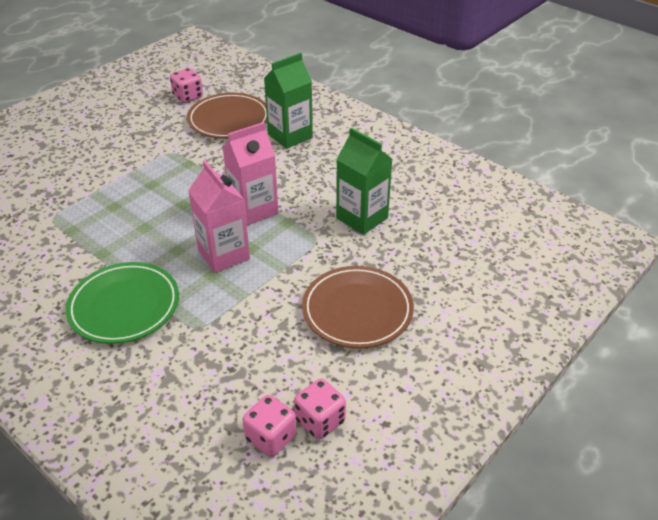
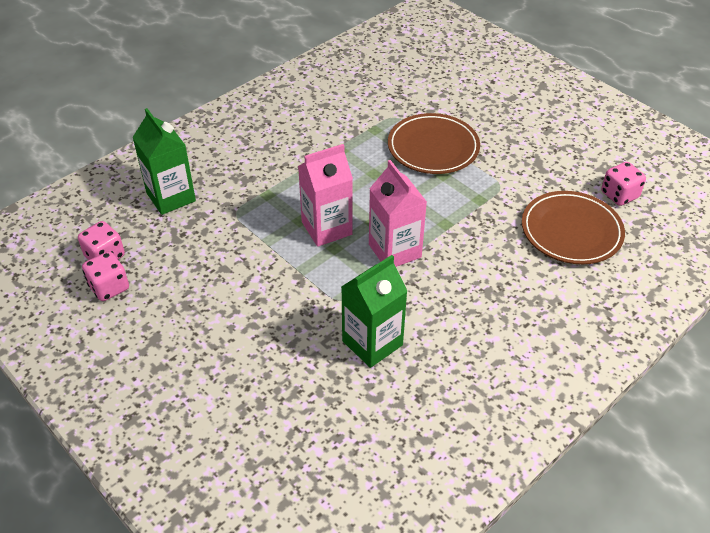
camera: 95 degrees right, 5 degrees up
(124, 306) = (271, 168): green plate -> none
(290, 136) = (540, 286): green carton -> green carton (171, 197)
(357, 310) = (228, 324): brown plate -> brown plate (433, 148)

